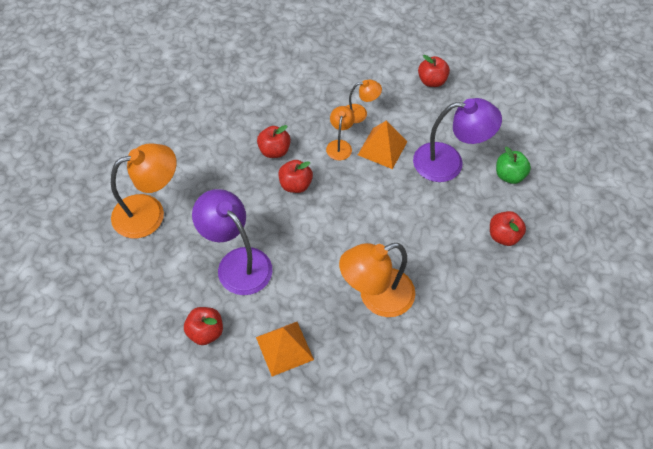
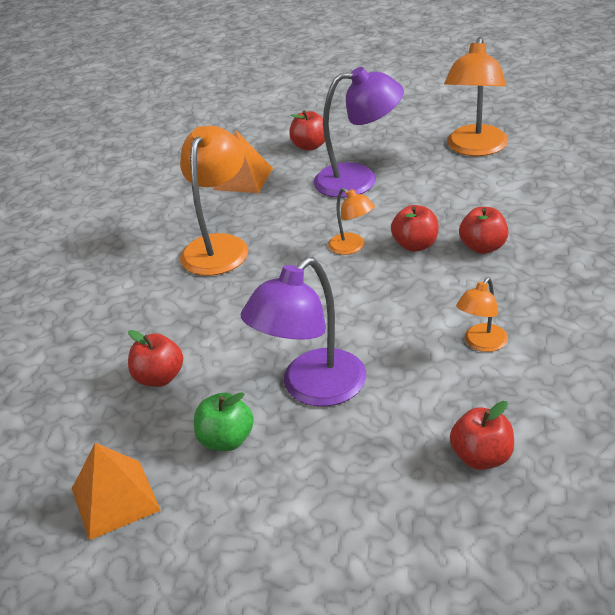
camera: 135 degrees right, 20 degrees down
(339, 145) = (441, 302): orange lamp -> orange lamp (352, 247)
(382, 148) = (400, 337): orange pyramid -> orange pyramid (115, 499)

